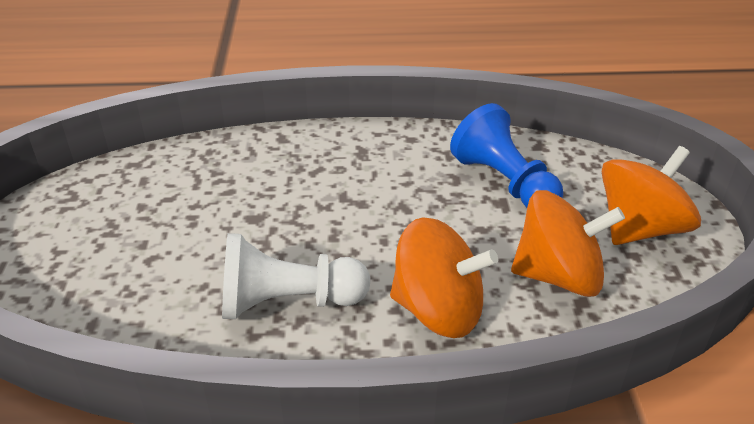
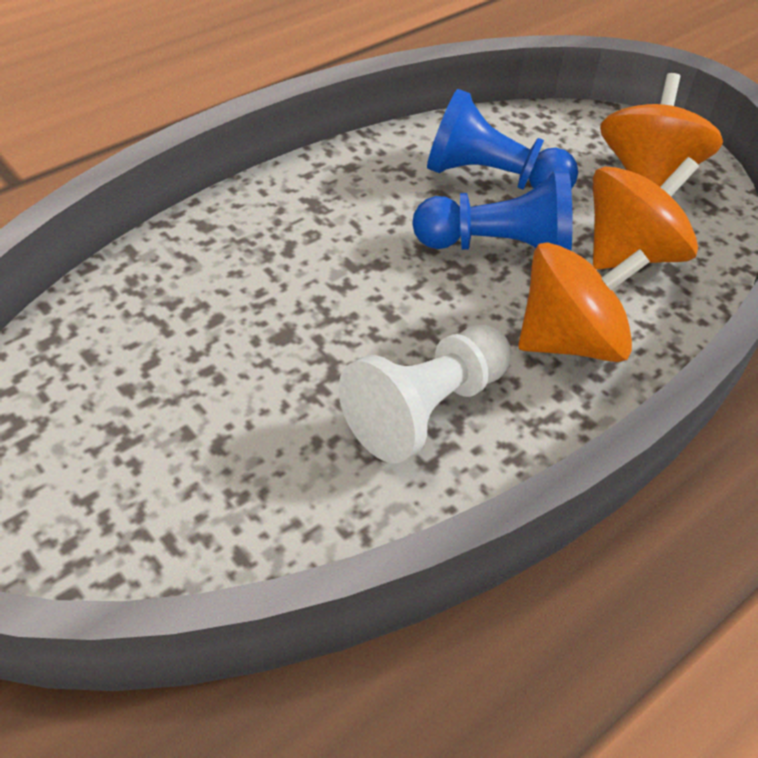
camera: 40 degrees left, 10 degrees up
(456, 227) = (498, 247): none -> blue pawn

